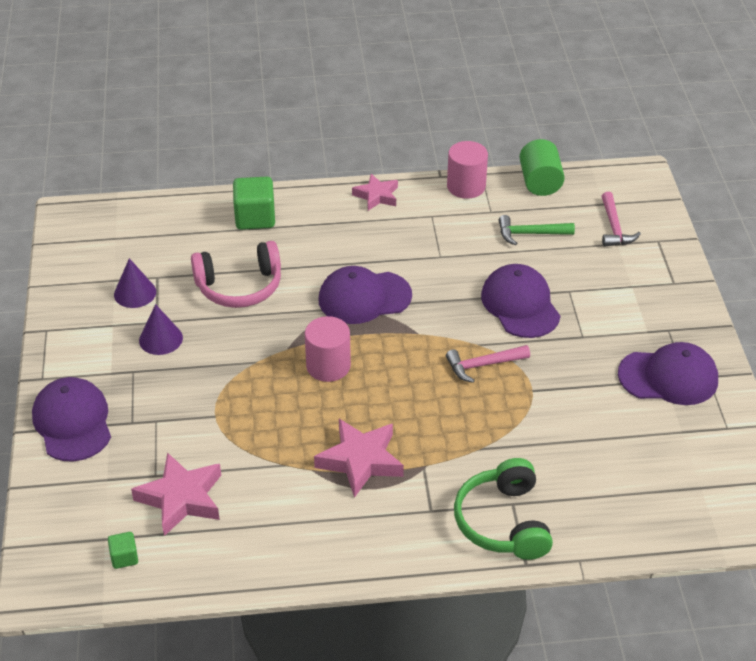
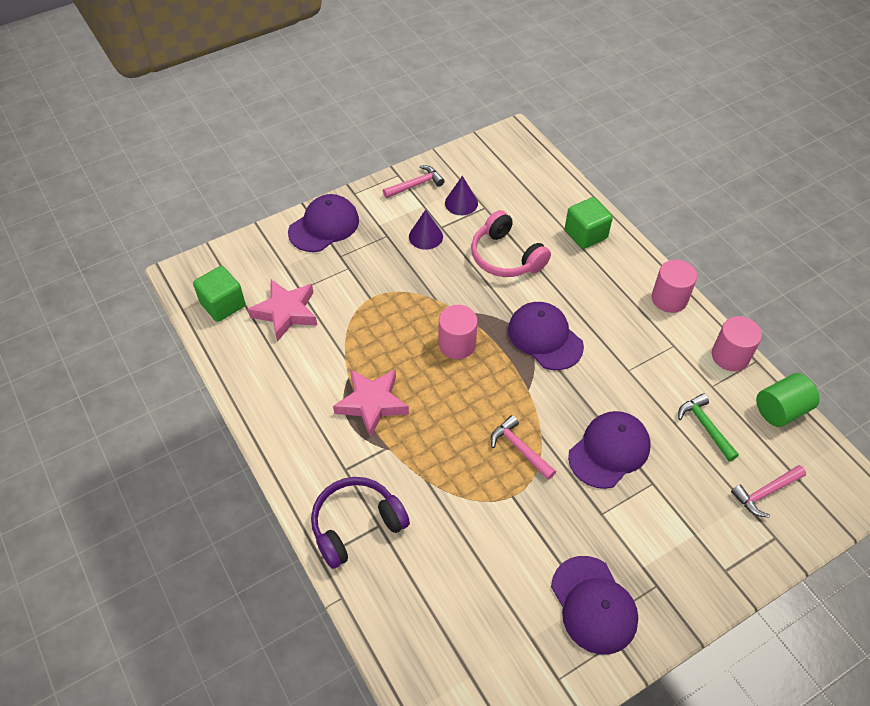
camera: 65 degrees right, 10 degrees up
(75, 320) = (415, 185): none -> pink hammer
(124, 557) = (223, 305): green cube -> green cube, size x1.93
(376, 196) = (669, 299): pink star -> pink cylinder
(503, 522) = (356, 525): green headphones -> purple headphones

